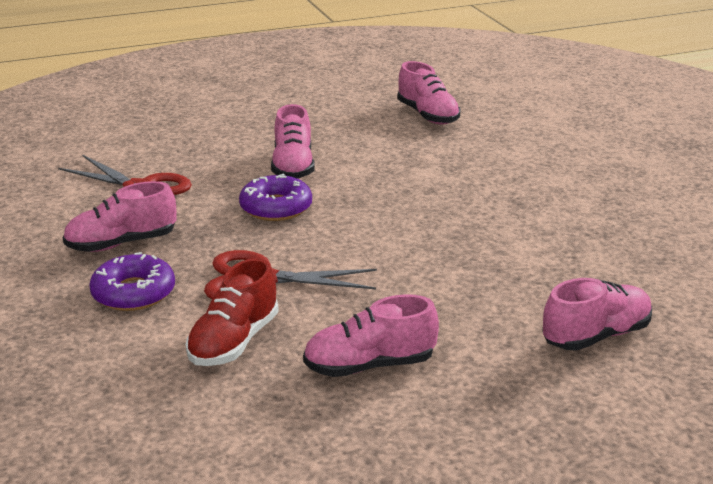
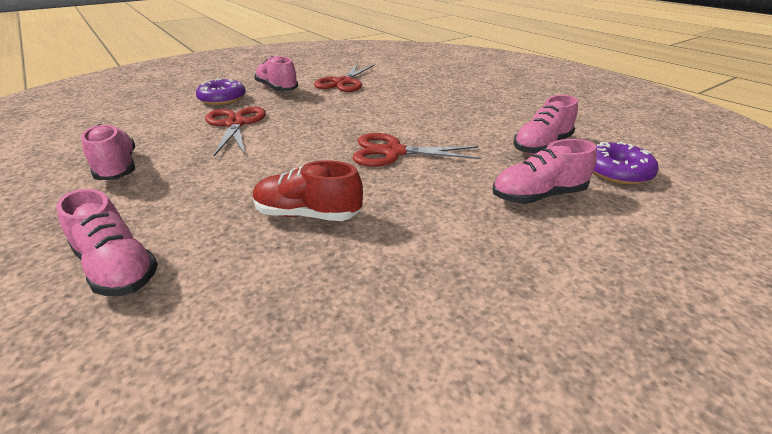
camera: 75 degrees right, 5 degrees up
(234, 342) = (163, 127): red shoe -> red shoe (308, 214)
(276, 207) = (334, 115): purple donut -> purple donut (617, 172)
(293, 167) = (399, 112): pink shoe -> pink shoe (538, 196)
(407, 185) = (393, 152): none -> red scissors

